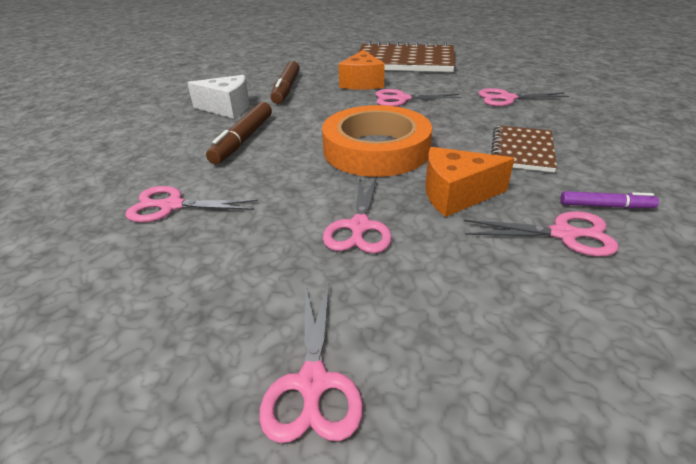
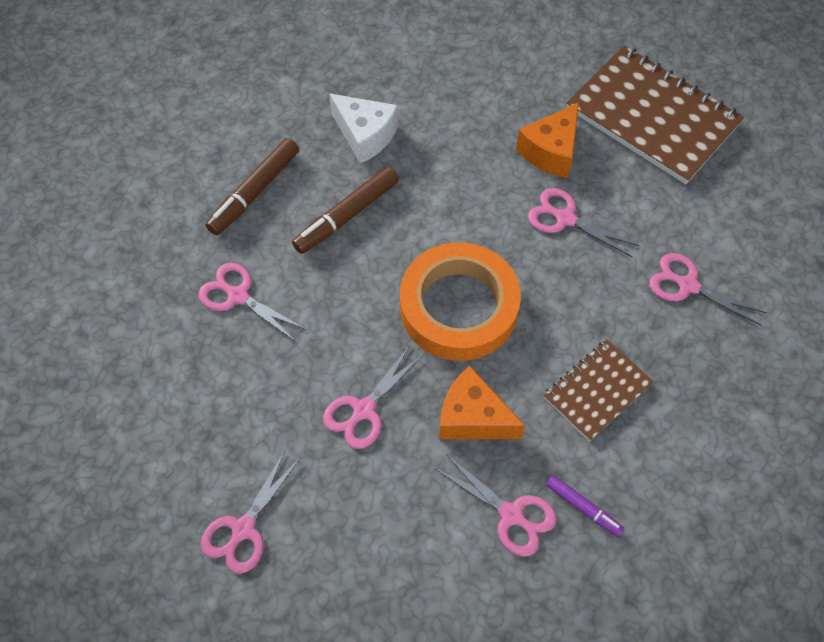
camera: 30 degrees right, 25 degrees up
(286, 89) = (454, 120): brown marker -> brown marker (255, 192)

